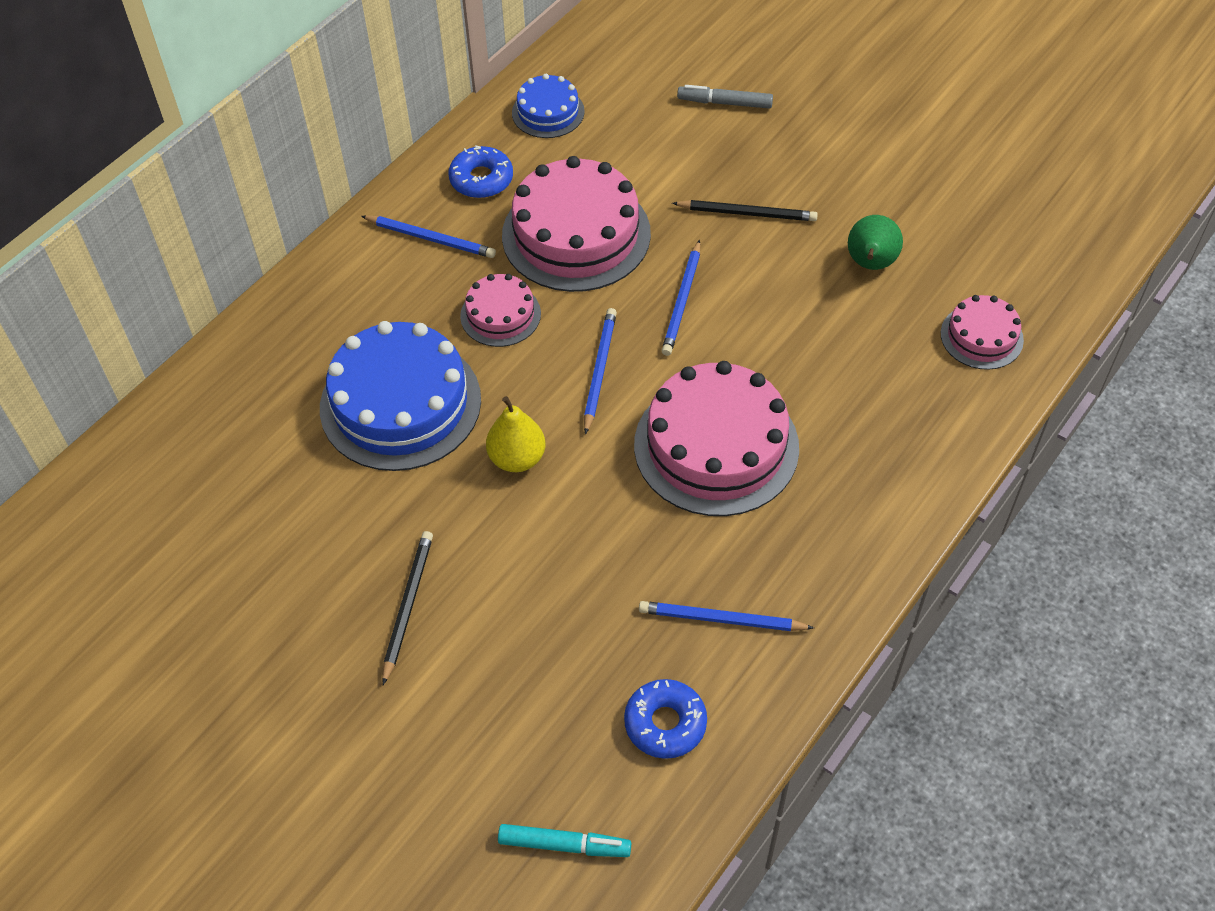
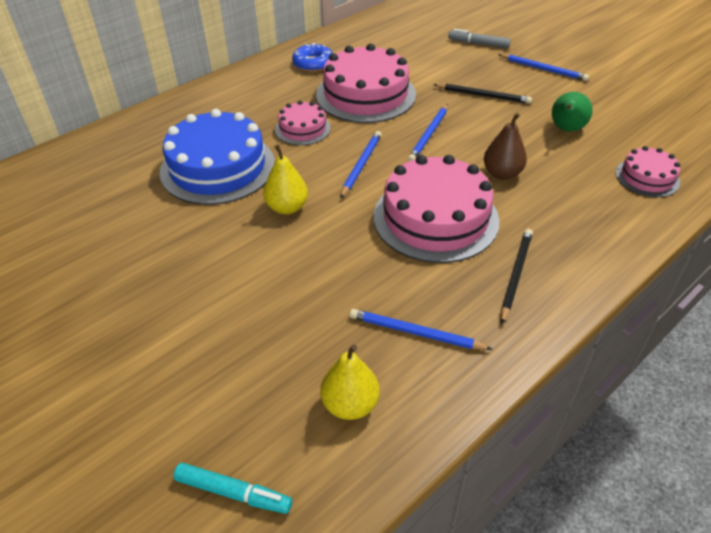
camera: 10 degrees right, 10 degrees down
(407, 605) = (173, 288): black pencil -> black pencil (515, 275)
(431, 238) = (271, 87): blue pencil -> blue pencil (543, 69)
(548, 112) = (365, 38): blue cake -> none
(665, 723) = (350, 404): blue donut -> yellow pear
(792, 358) = (502, 174): none -> brown pear

